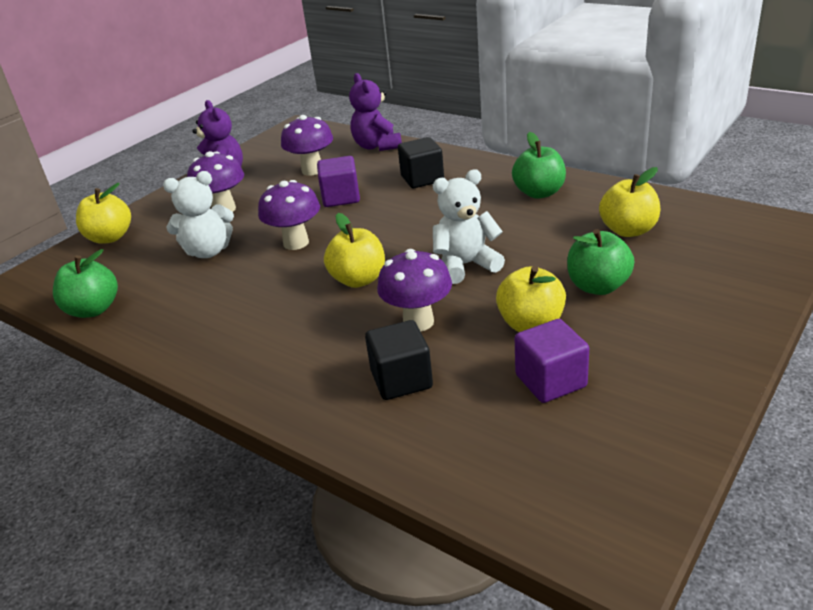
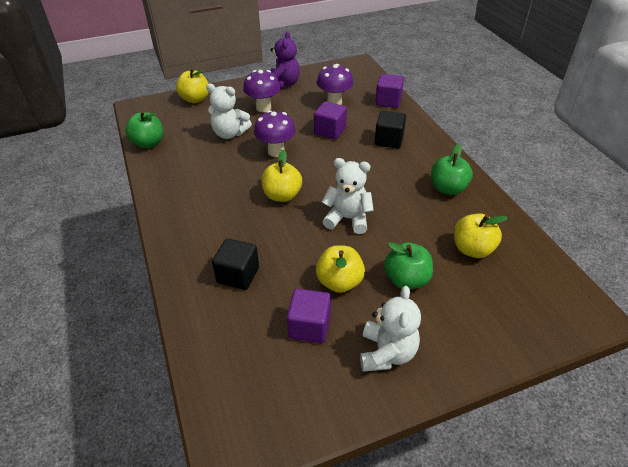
camera: 30 degrees right, 10 degrees up
(377, 146) = (388, 101): purple teddy bear -> purple cube
(418, 322) = (283, 243): purple mushroom -> none
(661, 358) = (387, 353): none -> white teddy bear

